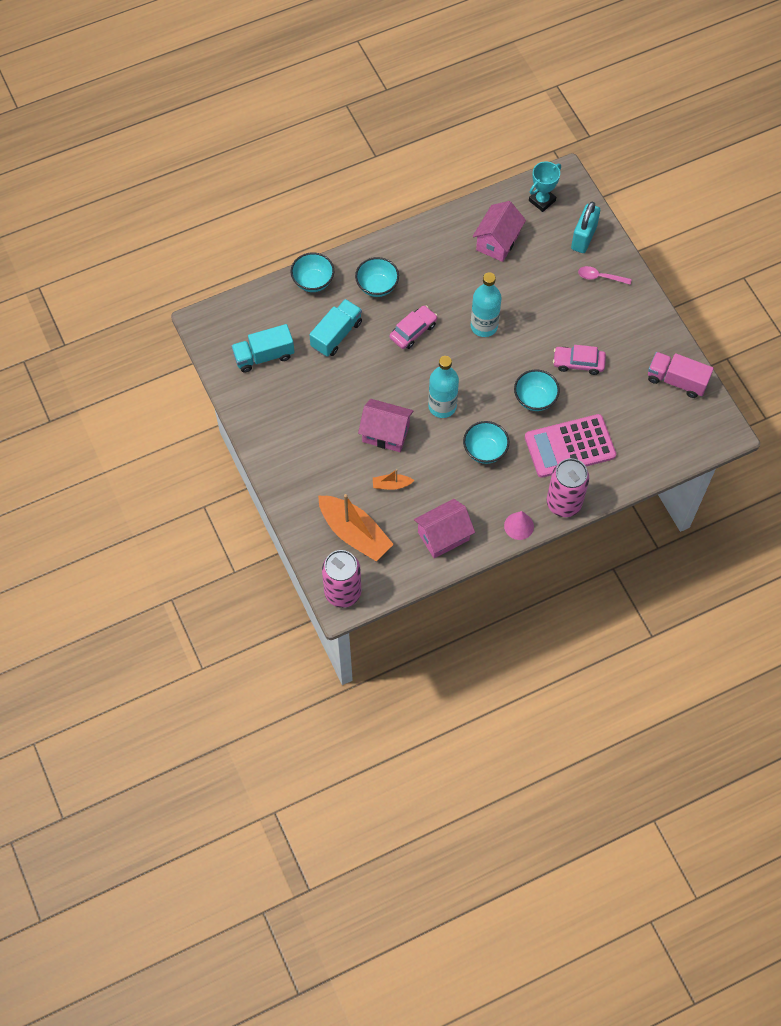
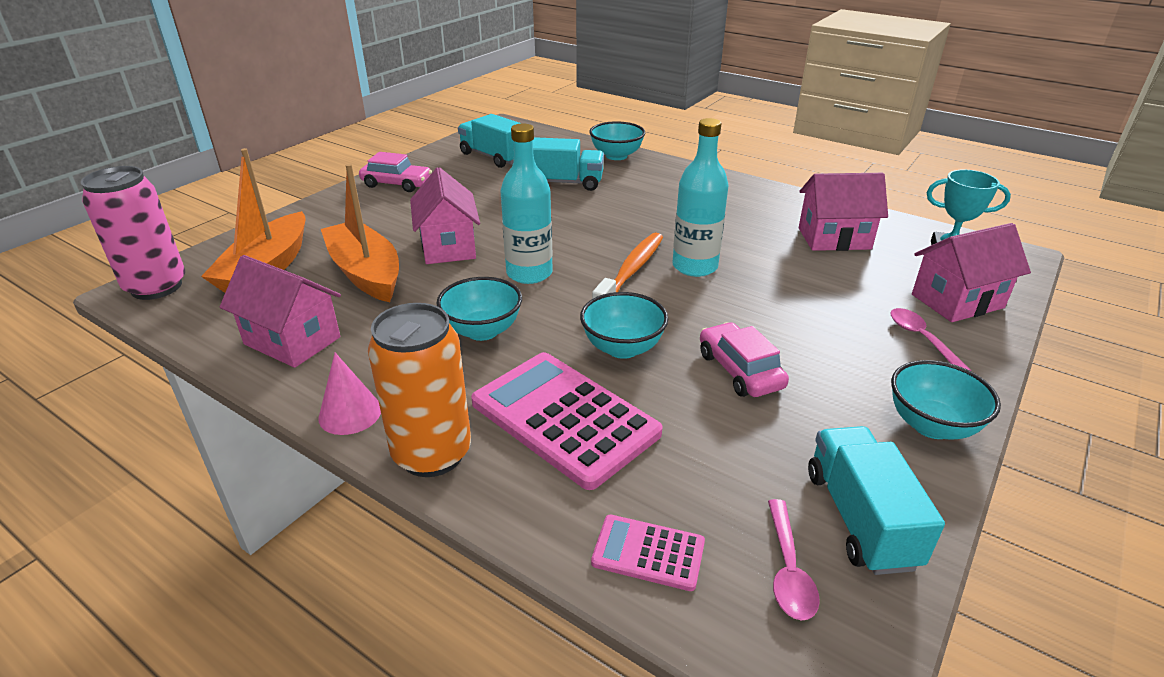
camera: 60 degrees right, 30 degrees down
(377, 286) = (657, 186): turquoise bowl -> turquoise bowl (931, 425)
(391, 485) = (366, 273): orange boat -> orange boat, size x2.16
(413, 331) = (624, 222): pink car -> pink car (397, 184)
(470, 358) = (631, 271): none -> orange toothbrush
(564, 503) = (432, 454): pink can -> orange can
(583, 238) = (957, 301): turquoise padlock -> pink house
(654, 454) = (648, 552): none -> pink calculator
(676, 381) = (860, 518): pink truck -> turquoise truck
(683, 417) = (788, 569): none -> pink spoon

